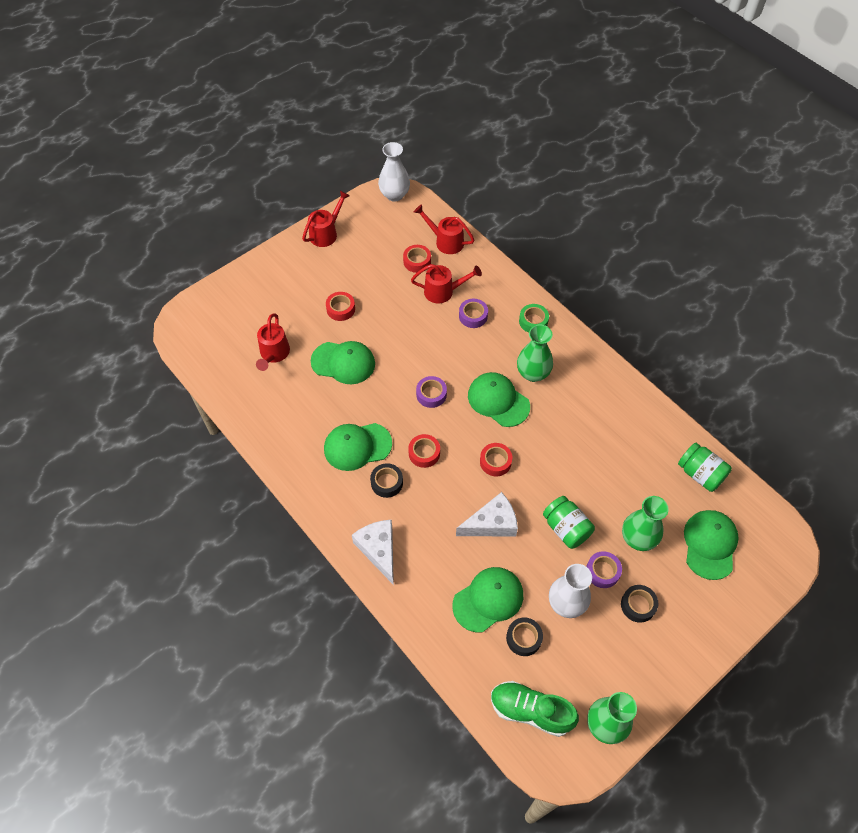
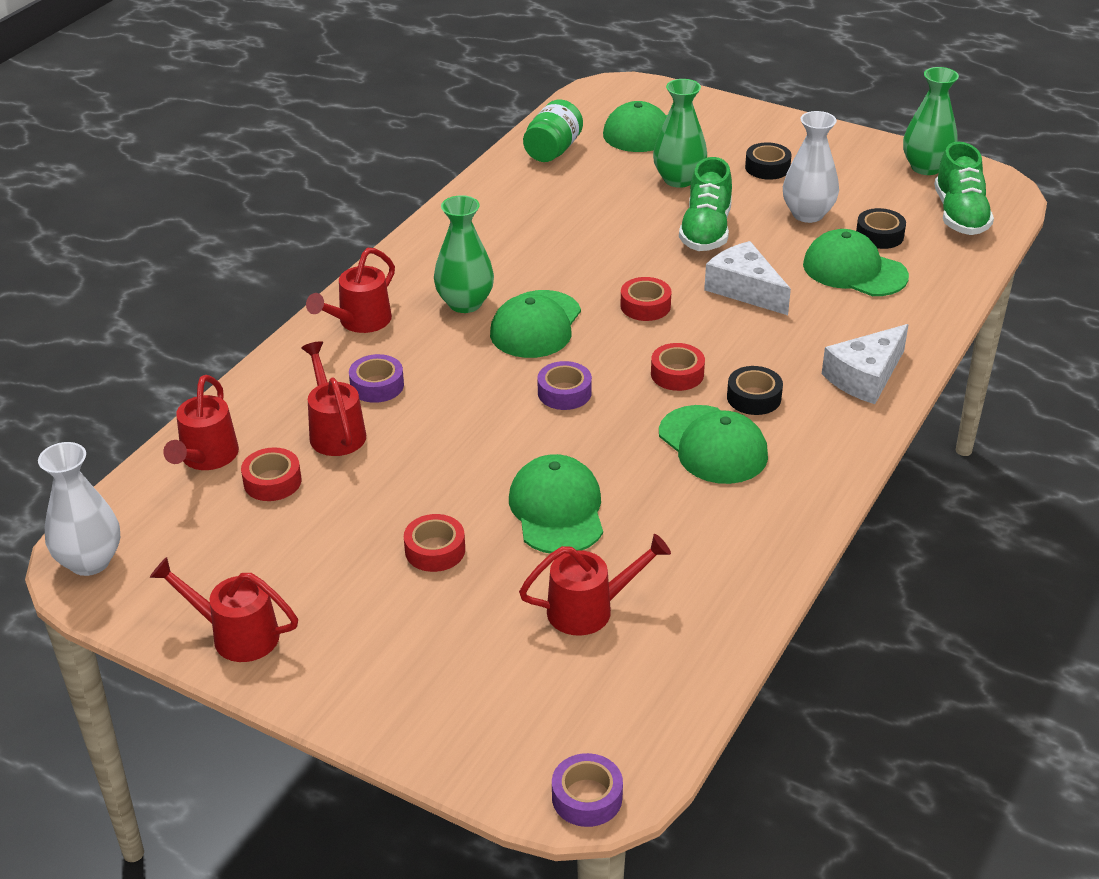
camera: 110 degrees left, 20 degrees down
(533, 321) = (359, 322): green tape -> red watering can
(566, 528) = (706, 231): green jar -> green shoe
(602, 571) = (744, 196): purple tape -> purple tape (587, 797)

